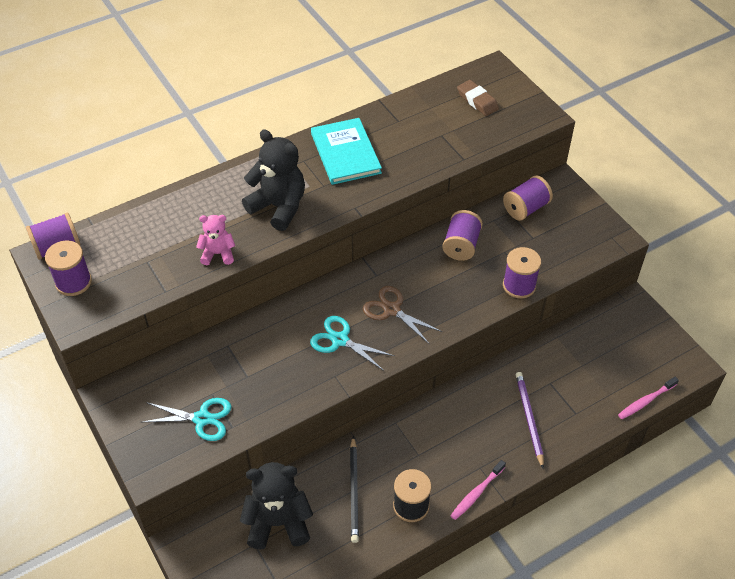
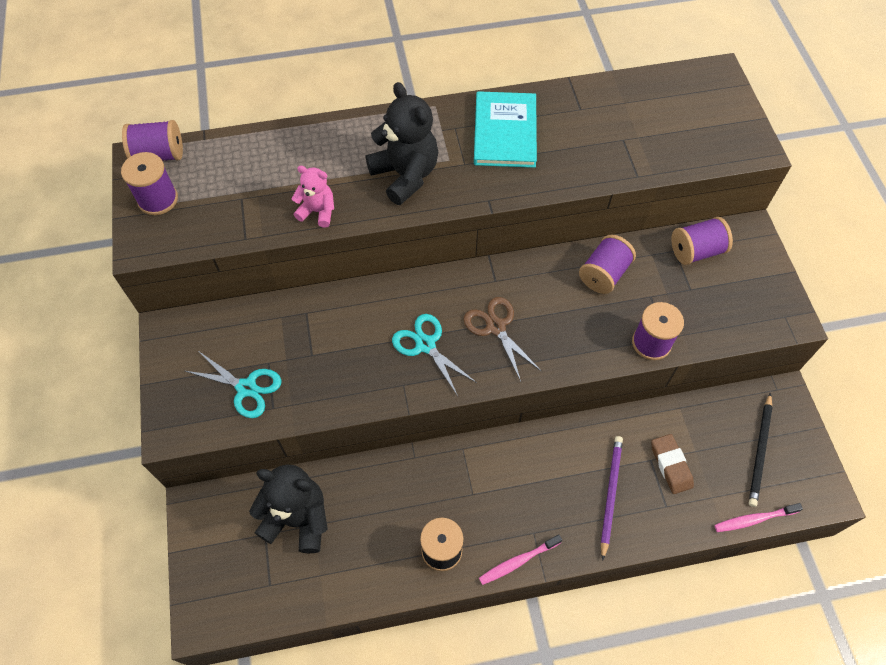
camera: 20 degrees right, 10 degrees up
(354, 491) = (388, 512): black pencil -> black pencil (760, 451)
(477, 101) = (682, 109): brown eraser -> brown eraser (670, 465)

